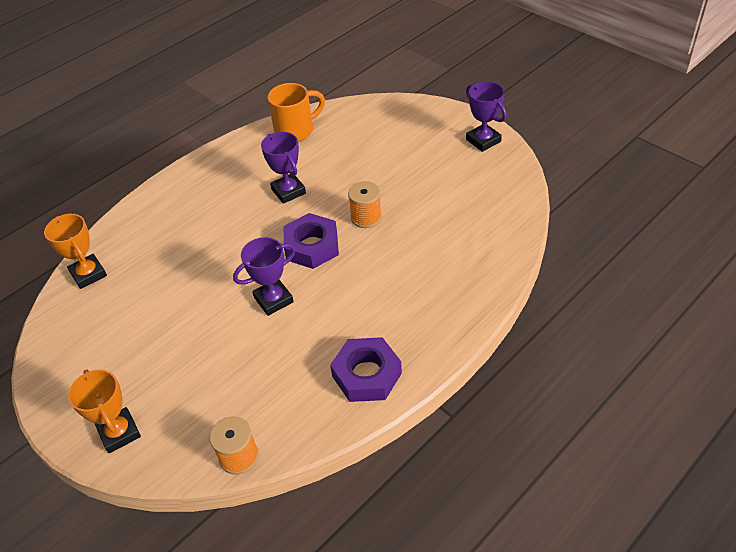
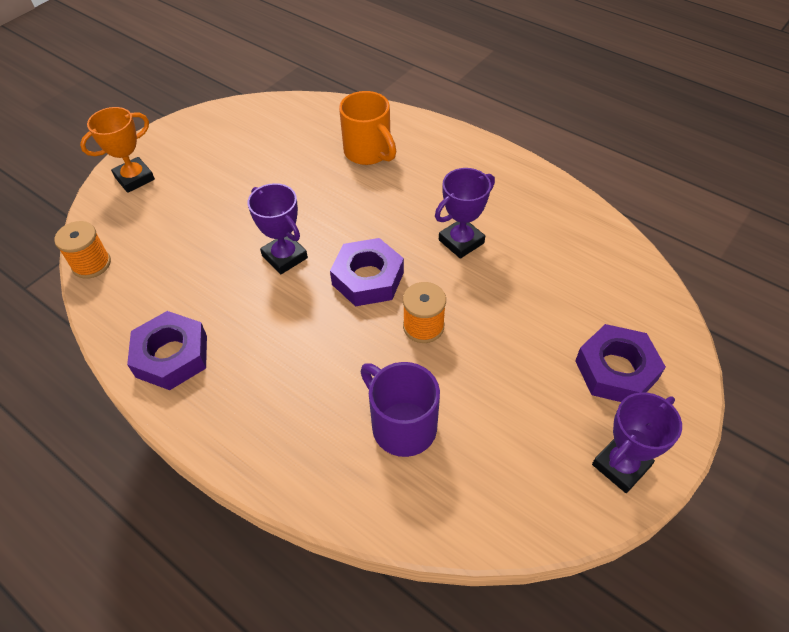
camera: 80 degrees right, 5 degrees up
(88, 274) = (321, 113): orange trophy -> none
(296, 130) = (580, 230): orange mug -> orange mug (368, 152)
(417, 132) = (616, 370): none -> purple nut
(448, 233) = (402, 426): none -> purple mug

